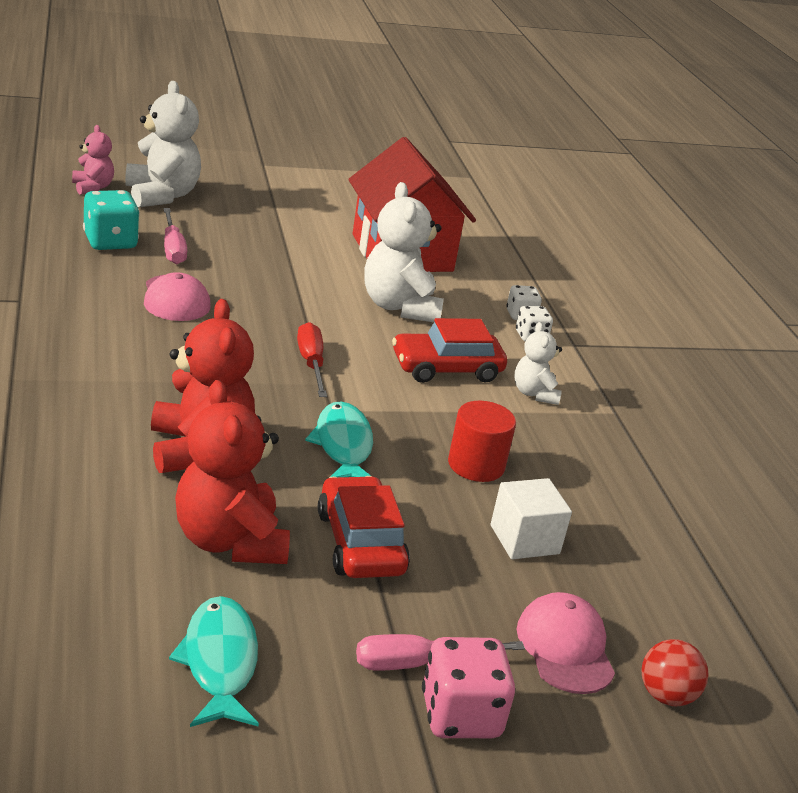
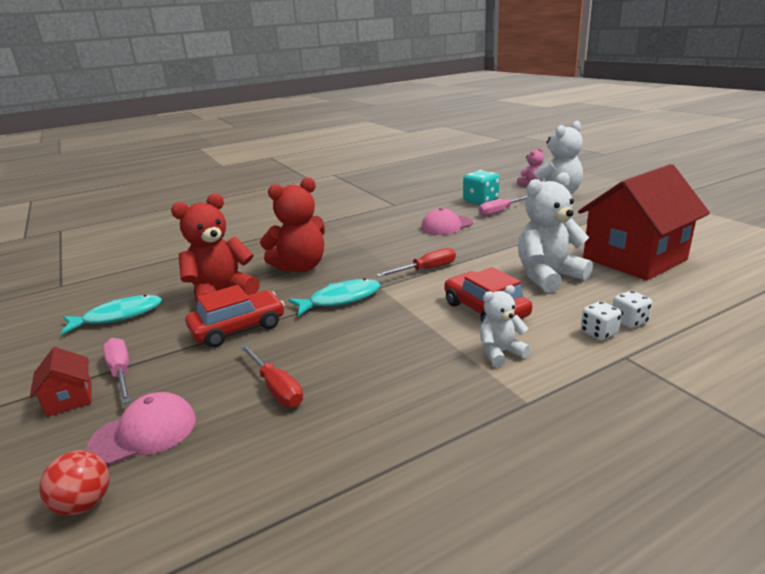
camera: 80 degrees right, 5 degrees down
(460, 715) = (70, 399): pink dice -> red house
(476, 465) = (361, 348): red cylinder -> none
(524, 539) = (276, 388): white cube -> red screwdriver

